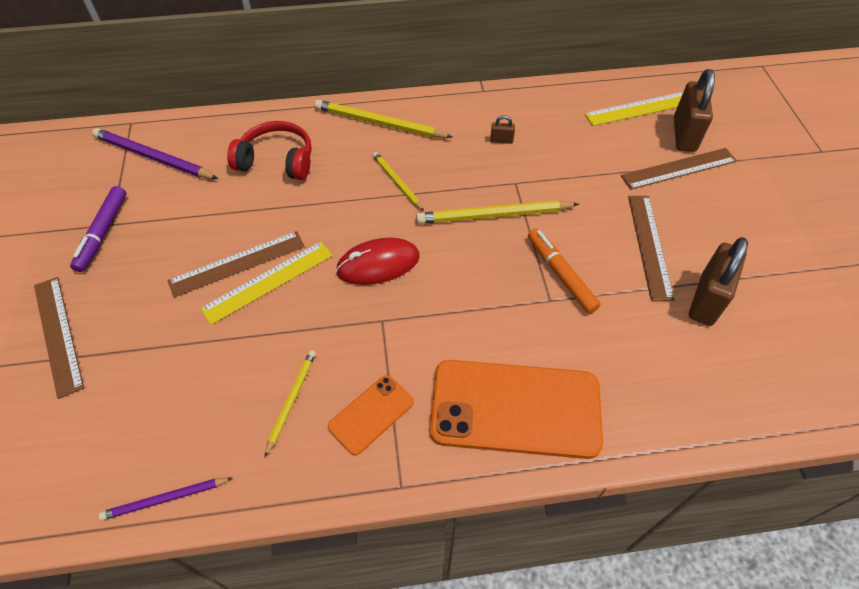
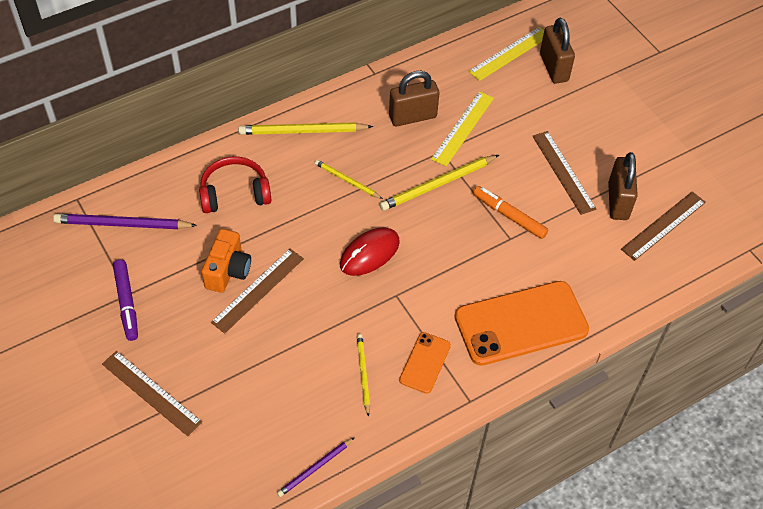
camera: 25 degrees left, 0 degrees up
(220, 233) = (228, 270): none -> orange camera
(268, 281) = (292, 295): yellow ruler -> yellow ruler (463, 128)
(501, 140) = (412, 116): brown padlock -> brown padlock, size x2.33
(679, 168) = (561, 100): brown ruler -> brown ruler (663, 225)

